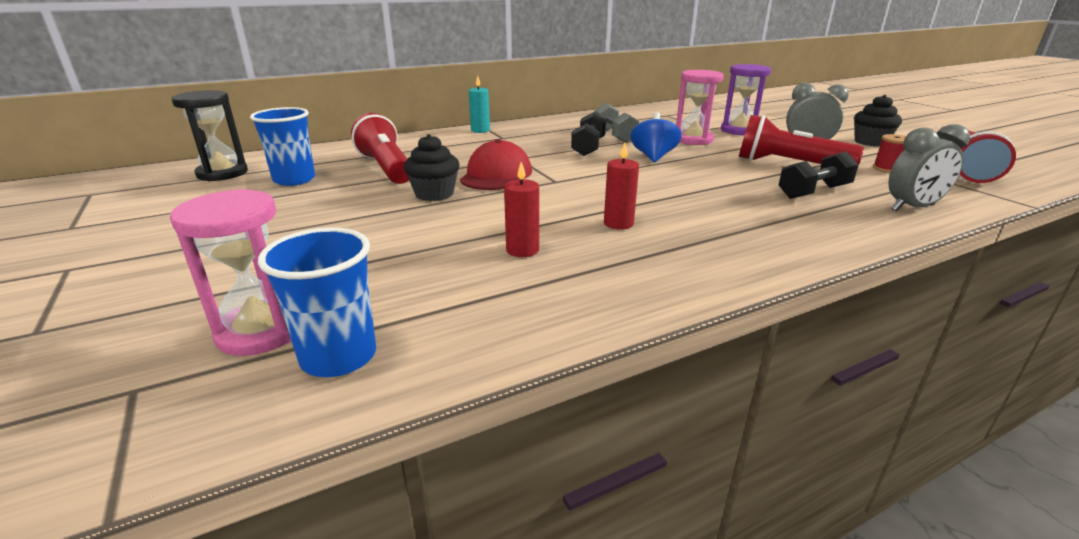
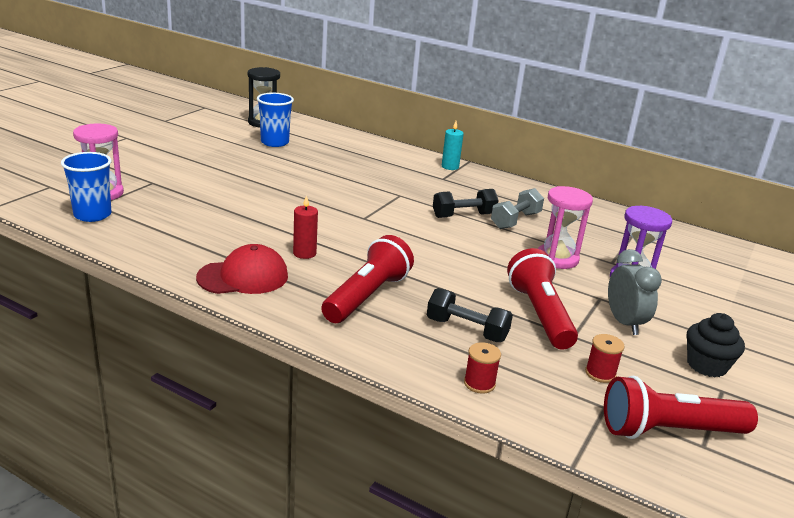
camera: 55 degrees right, 0 degrees up
(386, 168) = (324, 160): red flashlight -> red flashlight (367, 296)
(434, 194) = (294, 186): black cupcake -> none
(496, 175) = (352, 196): red cap -> red cap (243, 277)
(522, 250) = (234, 231): red candle -> none
(653, 157) = (474, 246): blue spinning top -> none
(912, 208) = (479, 383): grey clock -> red spool

